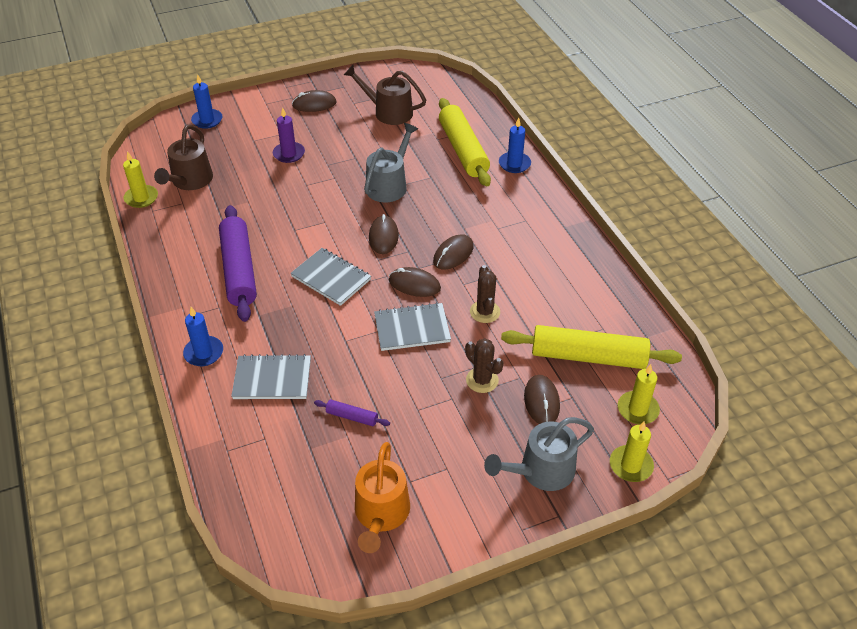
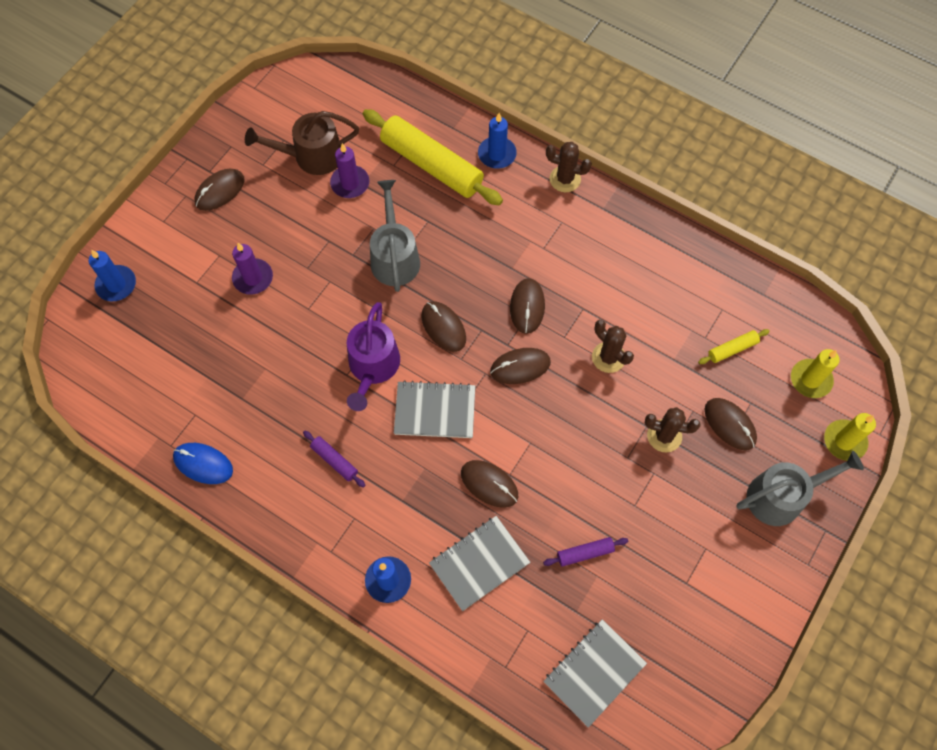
camera: 35 degrees left, 20 degrees up
(141, 198) = (142, 437): yellow candle -> none
(160, 229) = (203, 464): none -> blue mouse
(190, 181) = (175, 380): brown watering can -> none
(239, 270) = (334, 460): purple rolling pin -> purple rolling pin, size x0.43
(315, 234) = (373, 367): none -> purple watering can
(325, 338) = (489, 484): none -> brown mouse
(381, 514) = (689, 632): orange watering can -> none
(399, 135) = (350, 183): none -> purple candle
(412, 329) = (559, 420): grey notebook -> grey notebook (594, 673)
(541, 471) = (781, 496): grey watering can -> grey watering can turned 135 degrees counterclockwise
(551, 198) = (565, 179): none -> brown cactus
(588, 356) = (732, 349): yellow rolling pin -> yellow rolling pin, size x0.43

